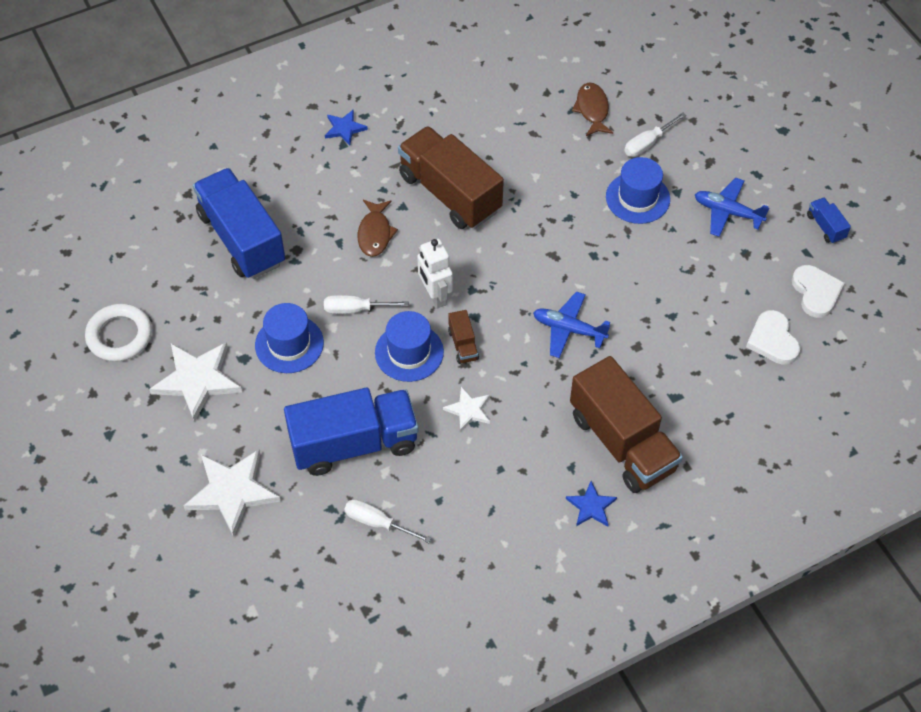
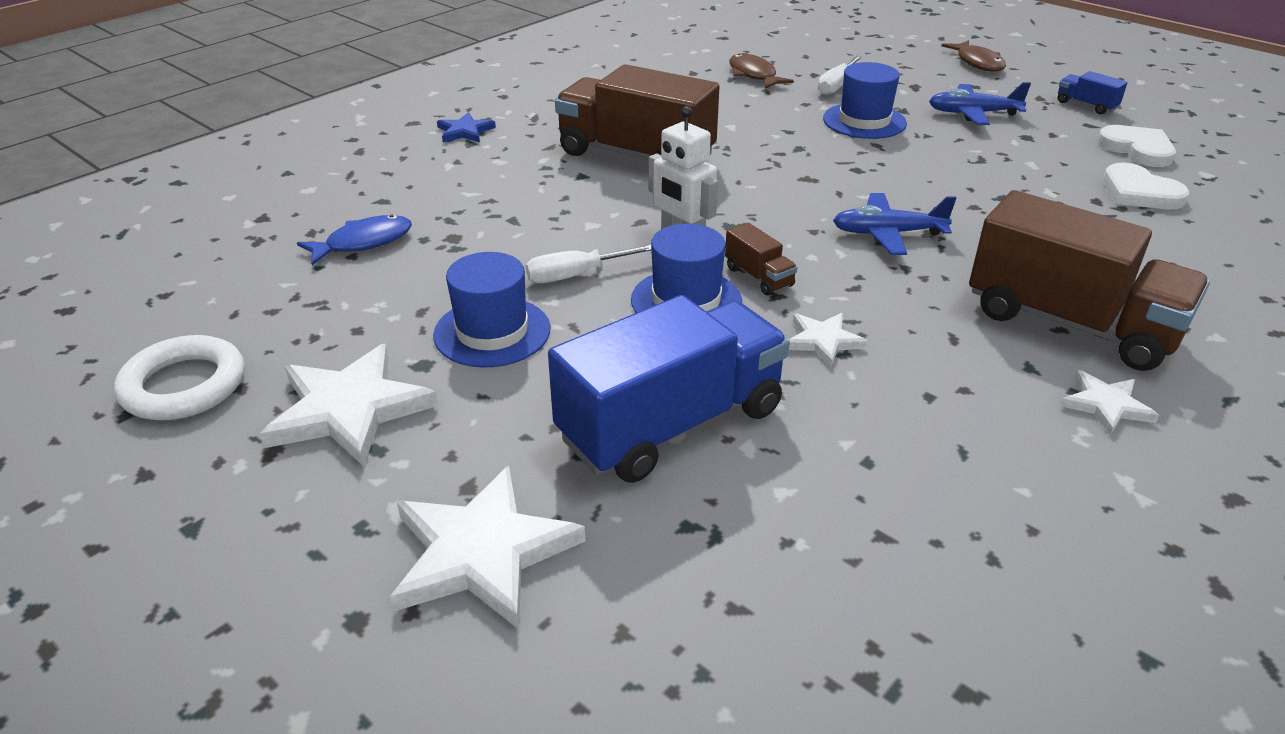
camera: 20 degrees left, 20 degrees down
(242, 239) = (363, 242): blue truck -> blue fish
(375, 233) = (559, 203): brown fish -> brown fish (978, 63)
(378, 523) = (787, 523): white screwdriver -> none
(591, 506) = (1106, 405): blue star -> white star

